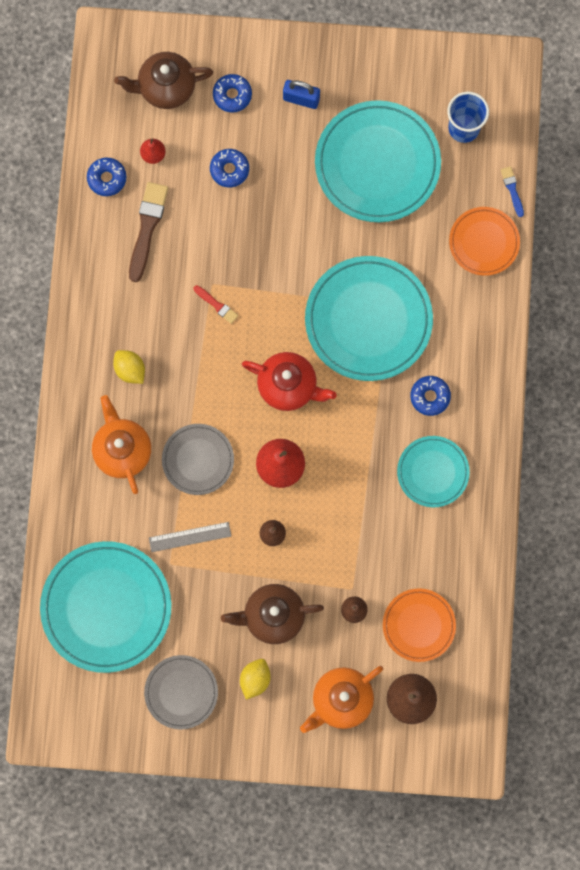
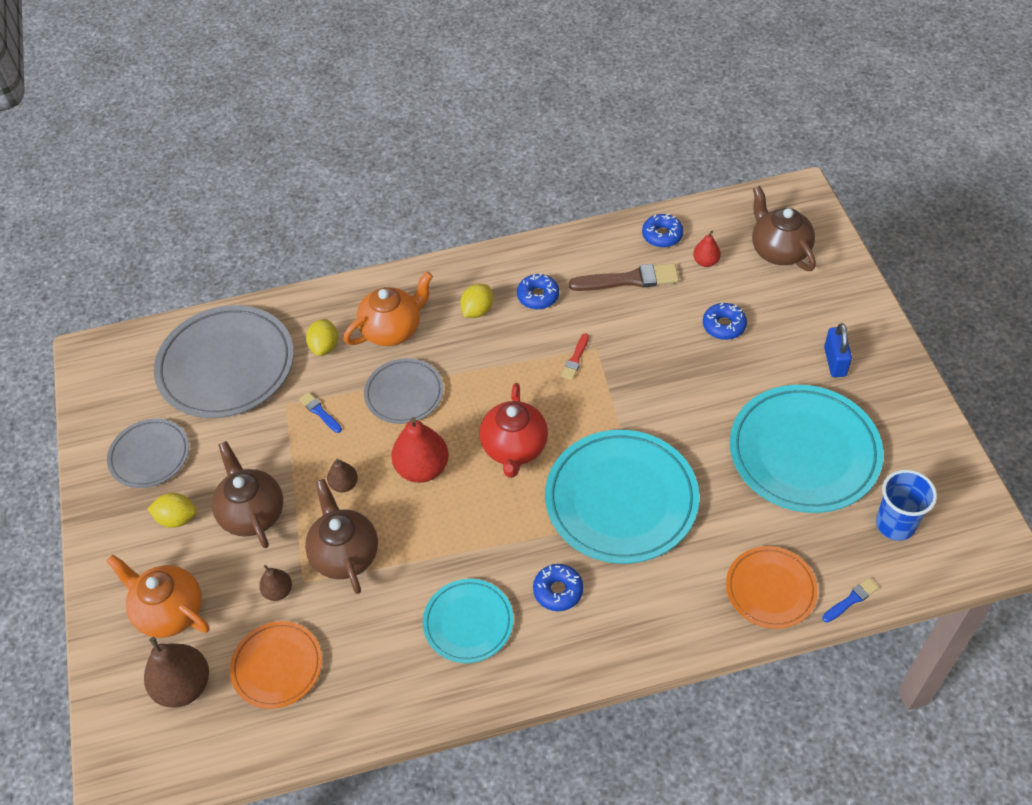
camera: 75 degrees right, 25 degrees down
(106, 607) = (226, 366): turquoise plate -> grey plate
(118, 515) = (325, 346): none -> yellow lemon
(190, 536) = (320, 412): grey ruler -> blue brush
(232, 95) = (803, 304): blue donut -> blue donut (538, 296)
(339, 550) = (345, 554): none -> brown teapot

